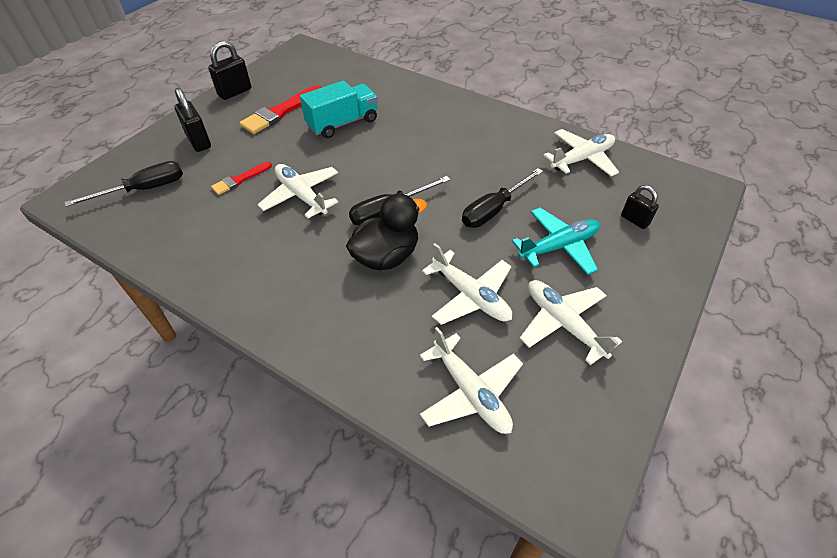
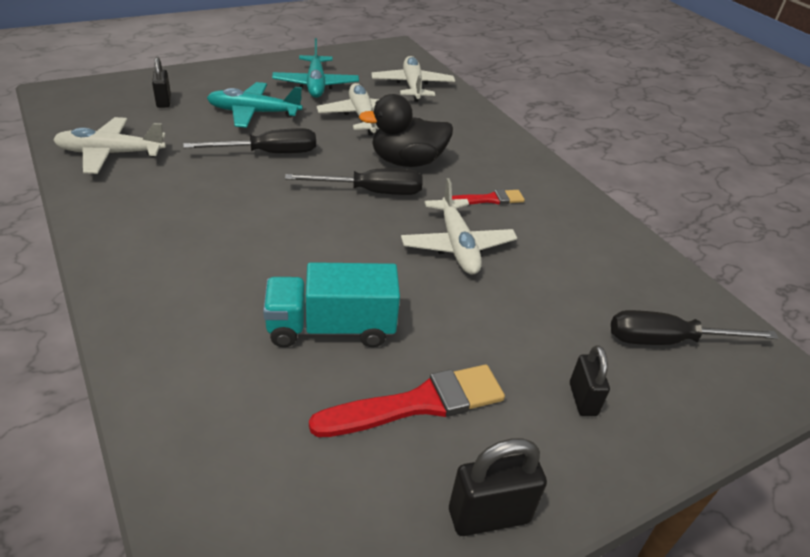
camera: 155 degrees left, 10 degrees down
(199, 141) = (583, 399): black padlock -> black padlock, size x0.67
(240, 180) = (528, 299): red brush -> red brush (489, 199)
(563, 324) = (316, 85): white plane -> turquoise plane

